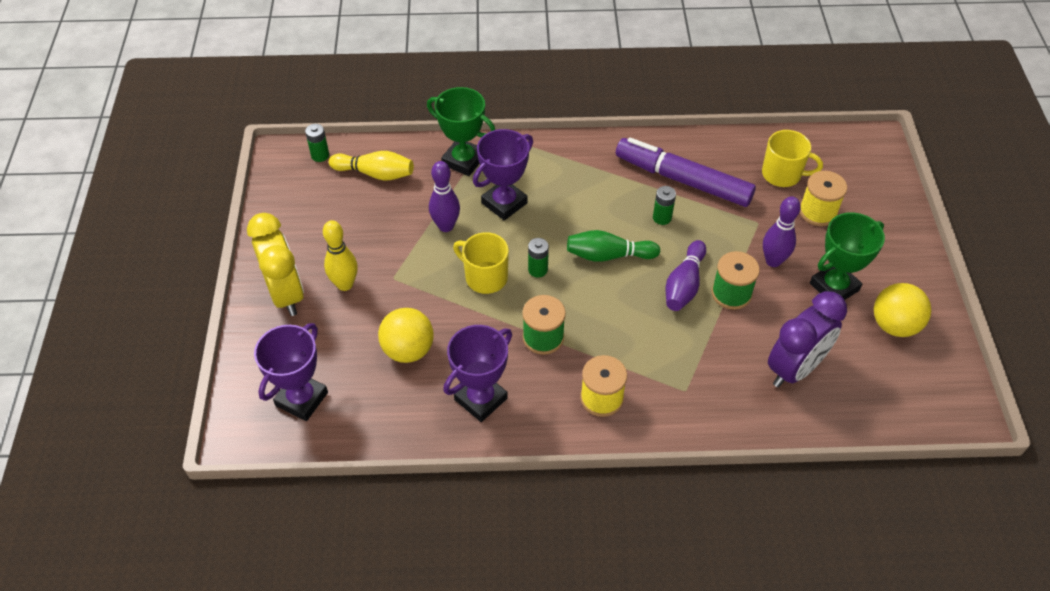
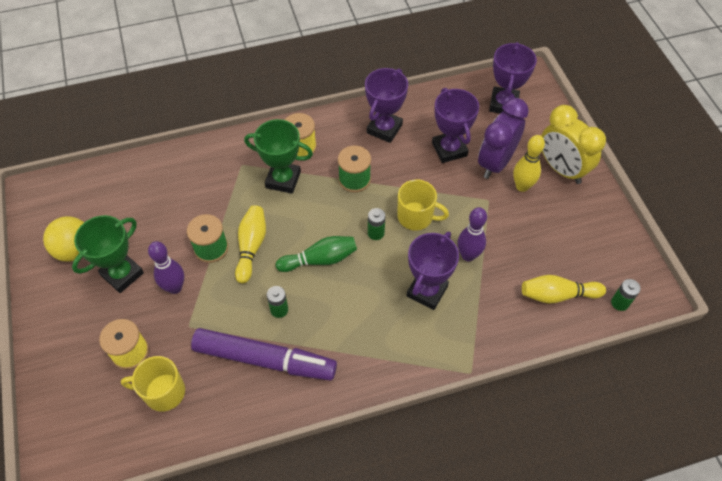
camera: 165 degrees right, 5 degrees up
(408, 350) = (449, 149): yellow ball -> purple trophy
(463, 161) = (484, 330): green trophy -> green trophy (283, 179)
(684, 285) = (251, 247): purple bowling pin -> yellow bowling pin
(794, 368) = (160, 197): purple clock -> purple clock (495, 163)

